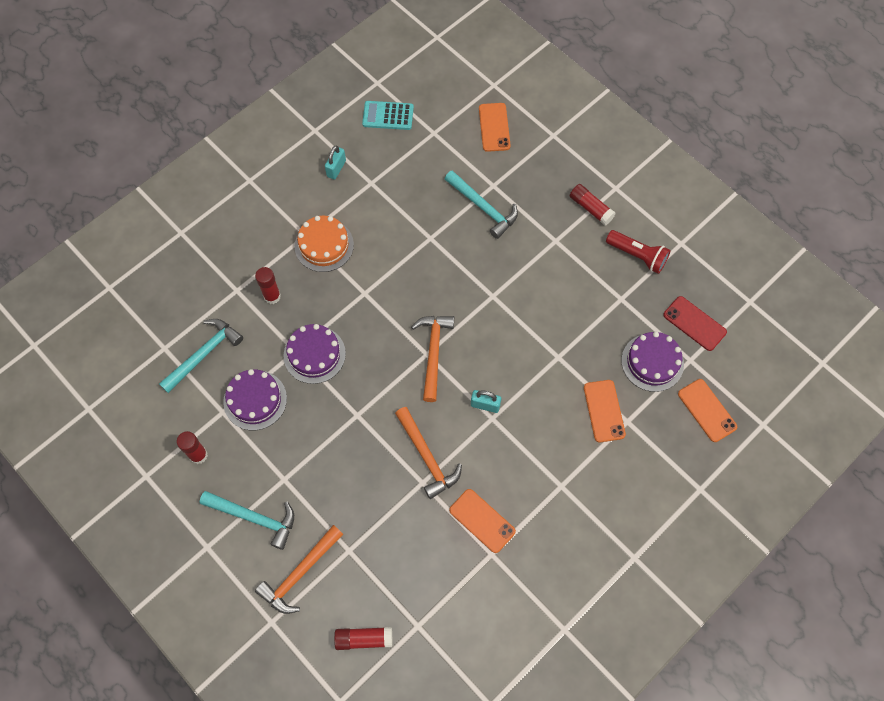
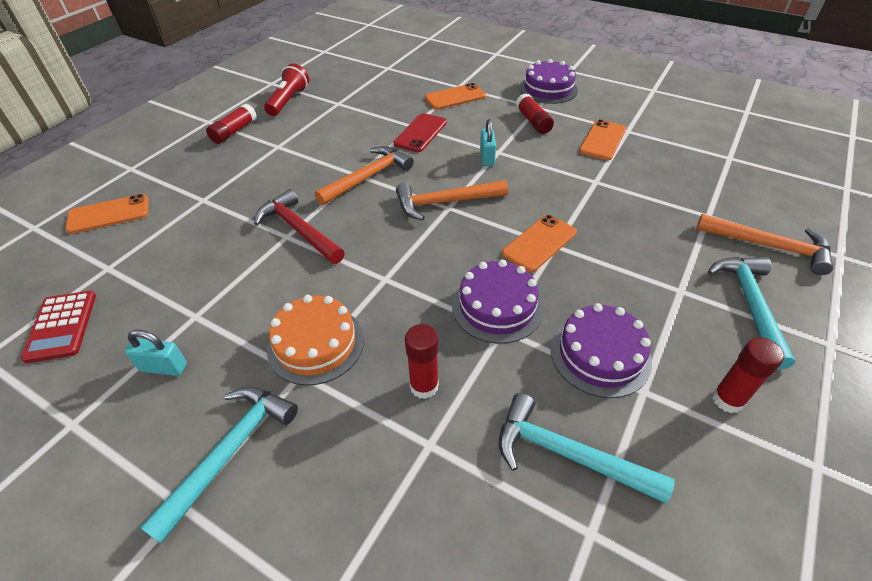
camera: 105 degrees left, 20 degrees down
(364, 639) = (777, 186): red glue stick -> red glue stick (533, 121)
(388, 116) = (62, 326): turquoise calculator -> red calculator
(427, 457) = (567, 183): orange hammer -> orange hammer (368, 177)
(434, 246) = (299, 230): none -> red hammer
(483, 208) = (237, 201): turquoise hammer -> turquoise hammer (230, 452)
(652, 362) = (397, 82): purple cake -> purple cake (548, 89)
(694, 323) = (352, 69): red phone -> red phone (420, 133)
(707, 410) = (429, 57): orange phone -> orange phone (539, 243)

